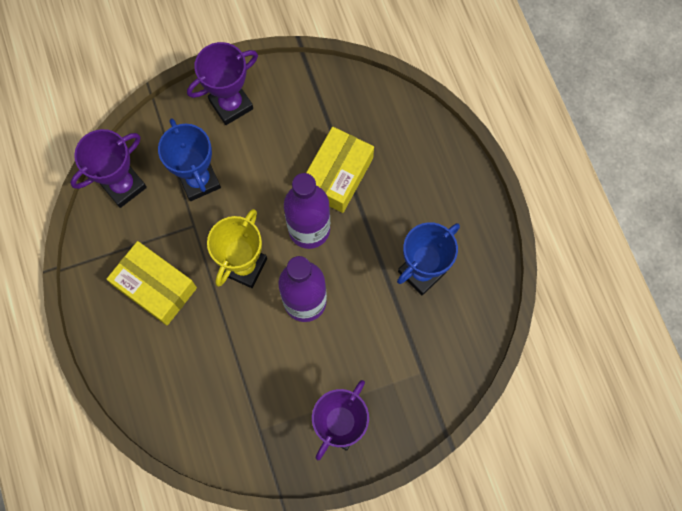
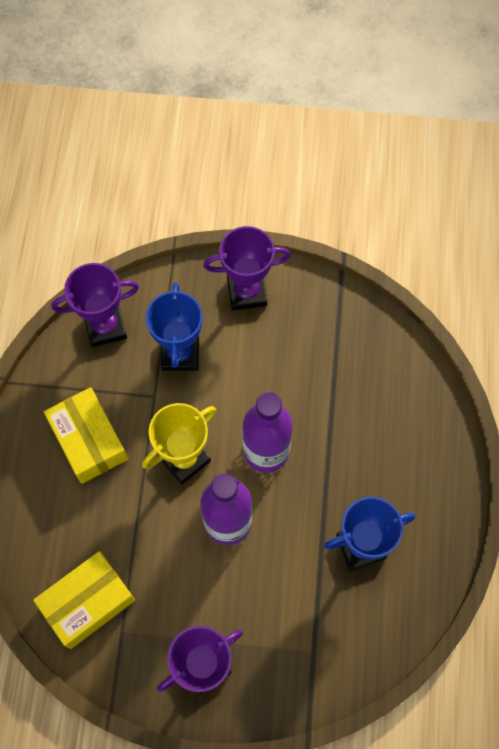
camera: 25 degrees right, 5 degrees down
(337, 175) = (320, 409): yellow box -> yellow box (87, 602)

